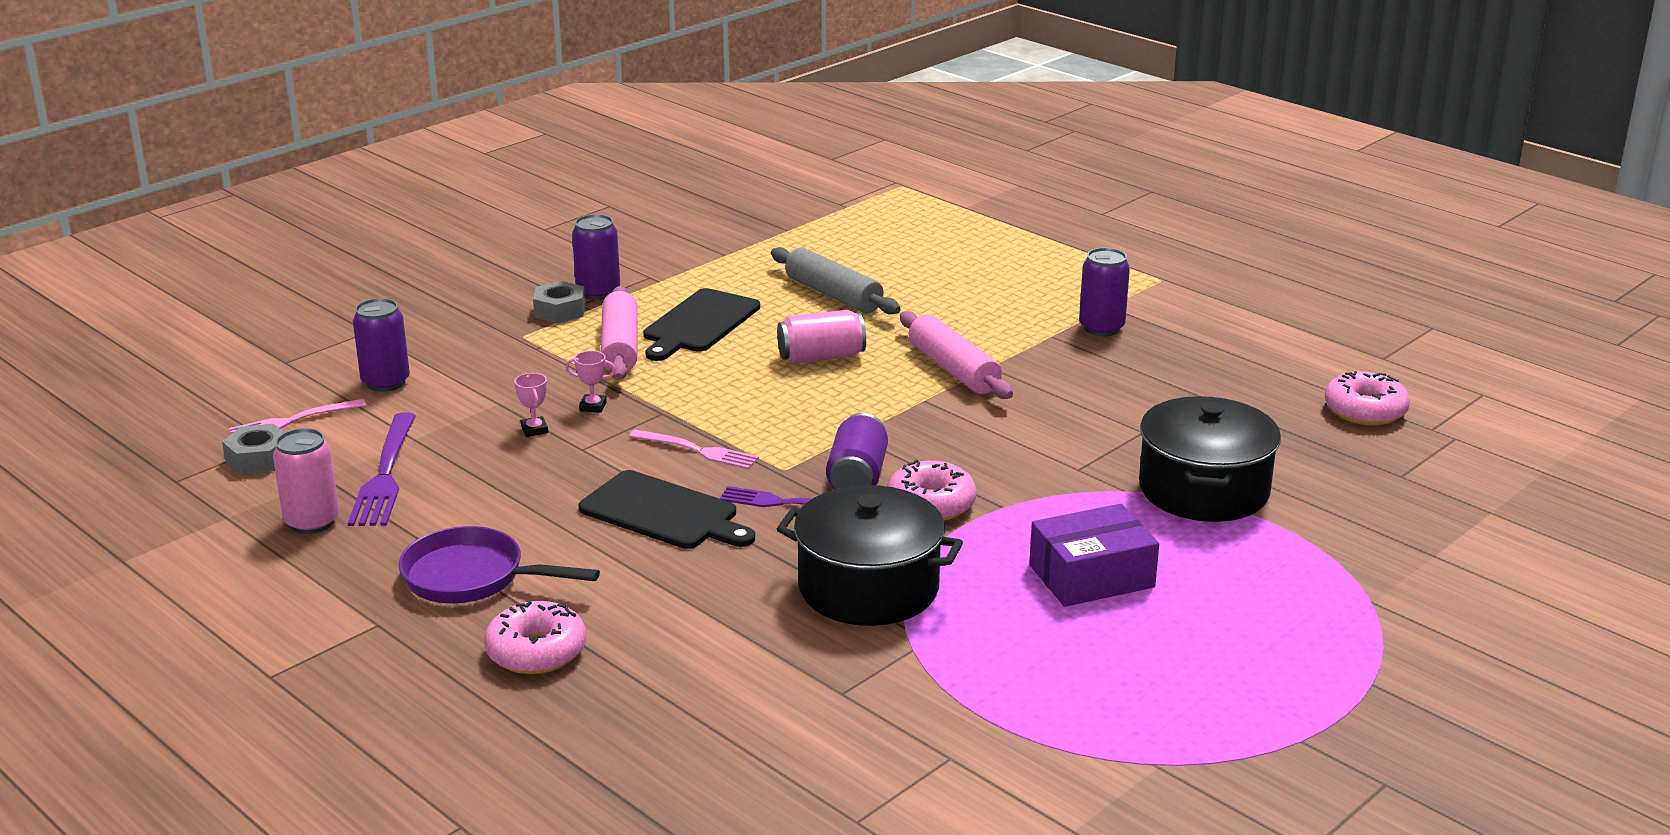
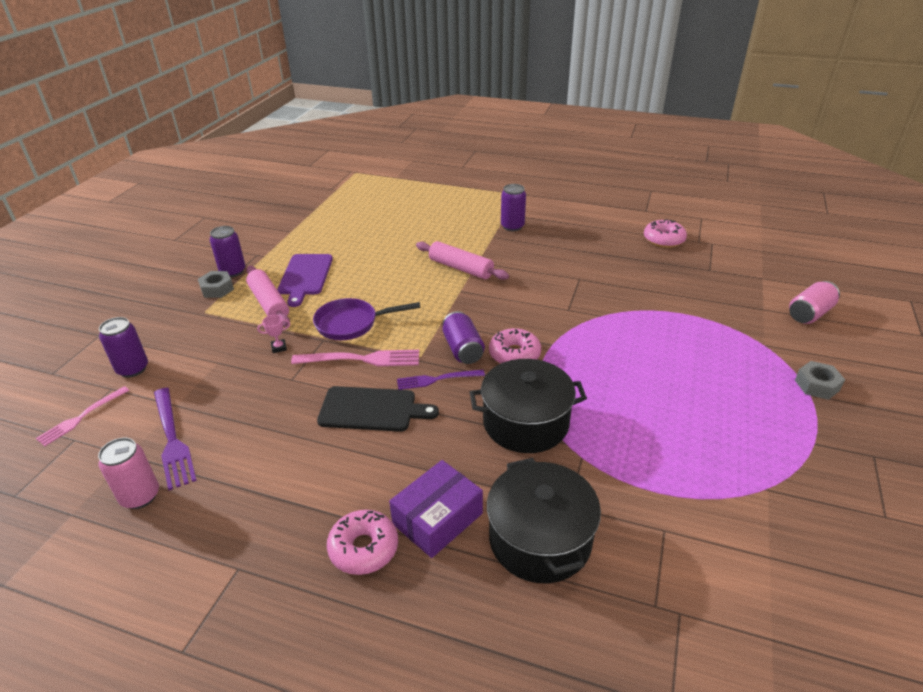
camera: 25 degrees left, 10 degrees up
(258, 459) = (71, 456): grey nut -> grey nut (817, 385)
(472, 577) = (282, 502): purple pan -> purple pan (351, 324)
(534, 430) = (253, 375): pink trophy -> none
(698, 450) = (362, 359): pink fork -> pink fork, size x1.50
(699, 324) = (305, 276): black cutting board -> purple cutting board
(821, 357) = (387, 279): pink can -> pink can (809, 314)
(833, 295) = (366, 241): grey rolling pin -> none
(1091, 576) = (630, 374): purple box -> purple box (437, 518)
(1203, 490) = (635, 304): black pot -> black pot (540, 539)

